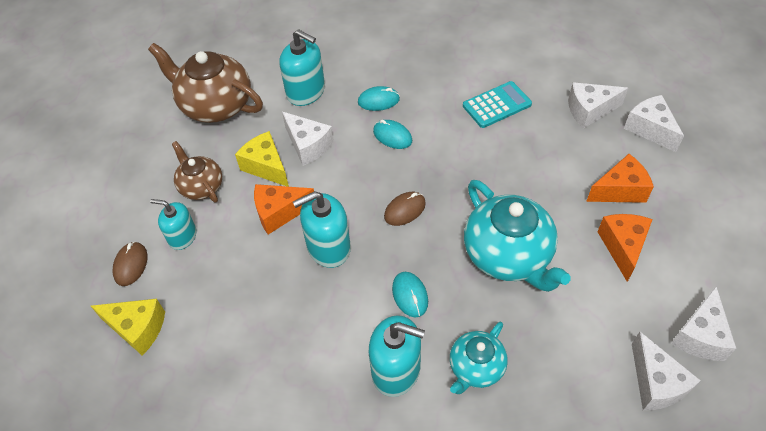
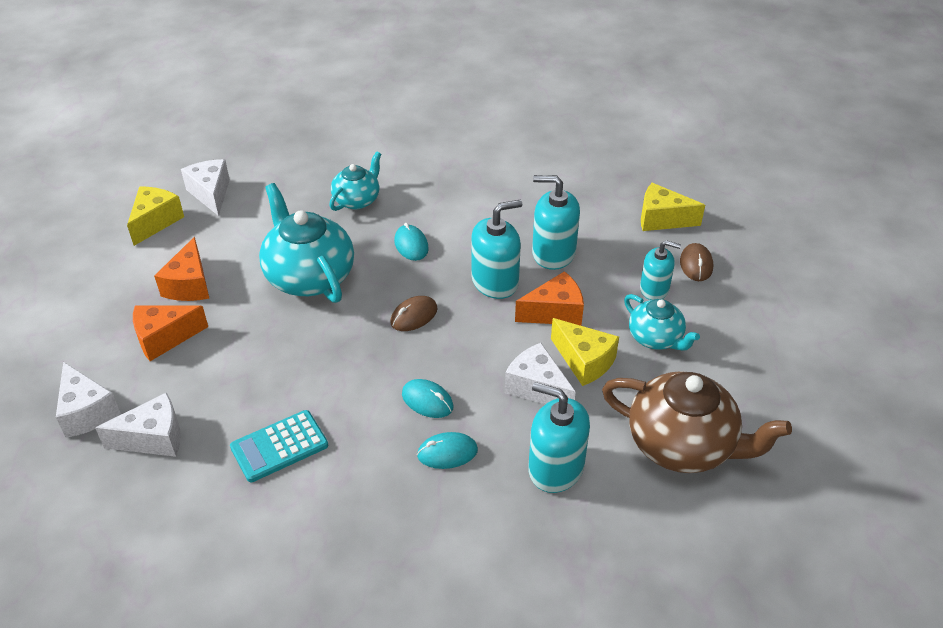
camera: 175 degrees right, 10 degrees down
(201, 186) = (656, 338): brown teapot -> turquoise teapot
(396, 369) = (425, 198): turquoise soap dispenser -> turquoise soap dispenser (553, 253)
(700, 335) = (155, 221): white cheese -> yellow cheese

